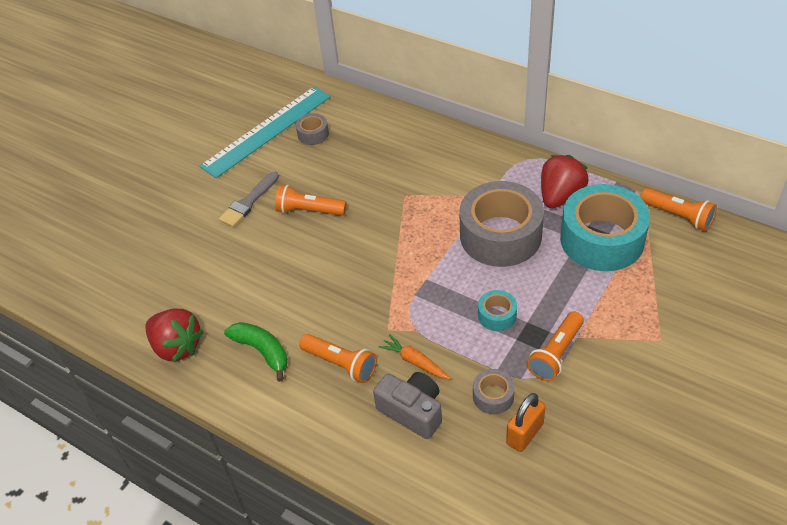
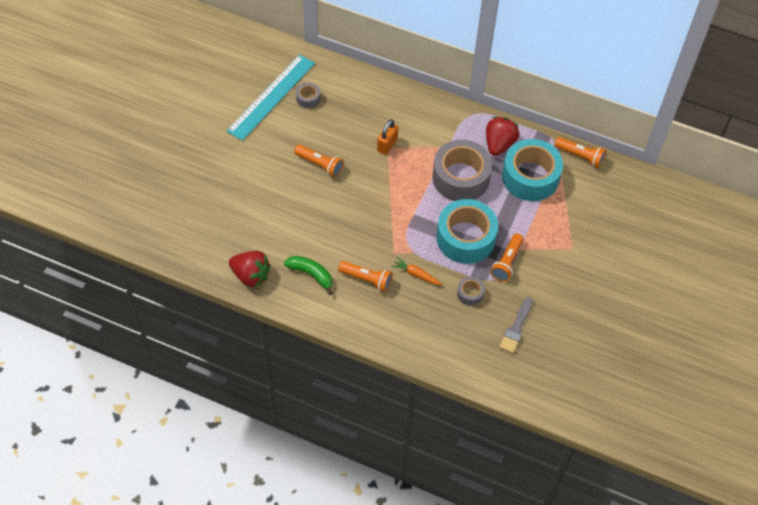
camera: 15 degrees left, 10 degrees up
(248, 202) = (272, 160): grey brush -> grey brush (516, 328)
(309, 210) = (320, 165): orange flashlight -> orange flashlight turned 150 degrees counterclockwise
(412, 411) = (420, 307): grey camera -> none
(497, 315) = (465, 238): turquoise tape -> turquoise tape, size x2.29
(524, 434) = (492, 316): orange padlock -> orange padlock (387, 145)

